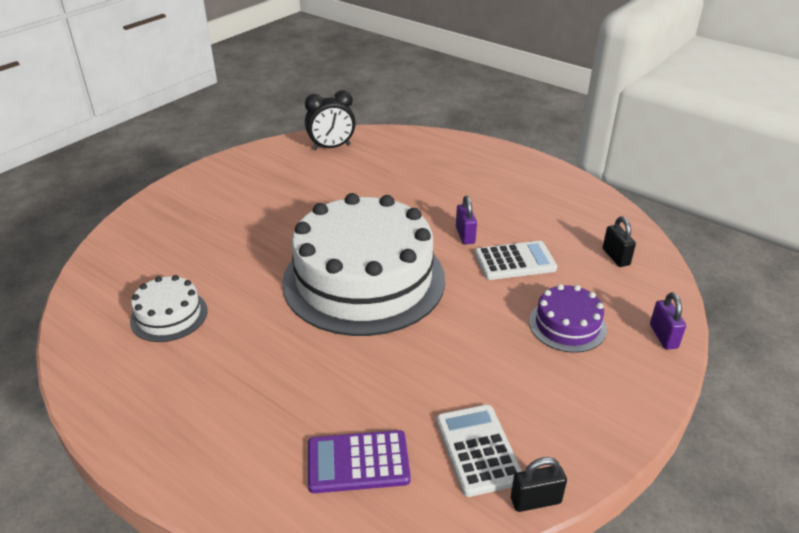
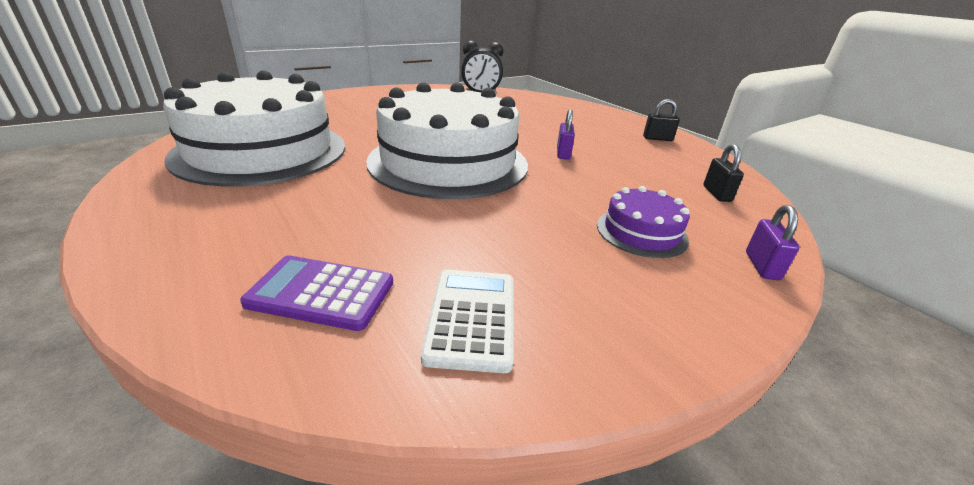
camera: 15 degrees right, 5 degrees down
(169, 315) = (261, 151): white cake -> white cake, size x2.29
(515, 261) = (604, 177): white calculator -> none
(535, 500) = (516, 399): black padlock -> black padlock (657, 139)

